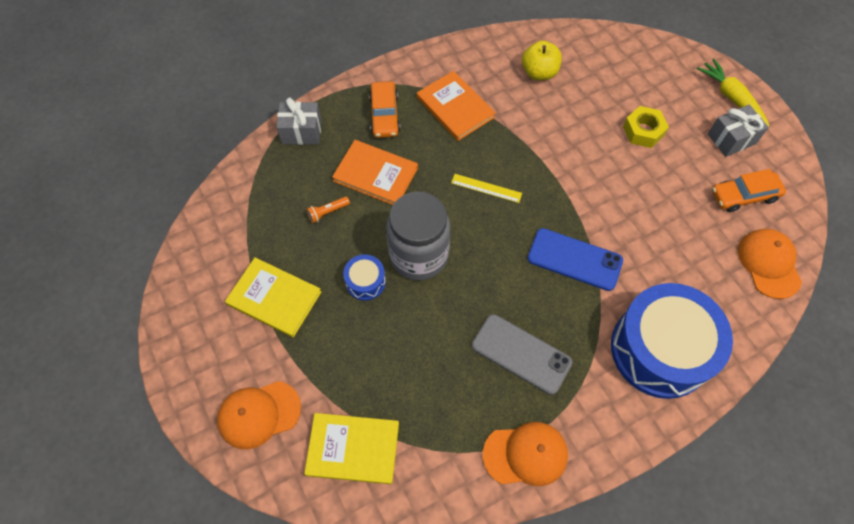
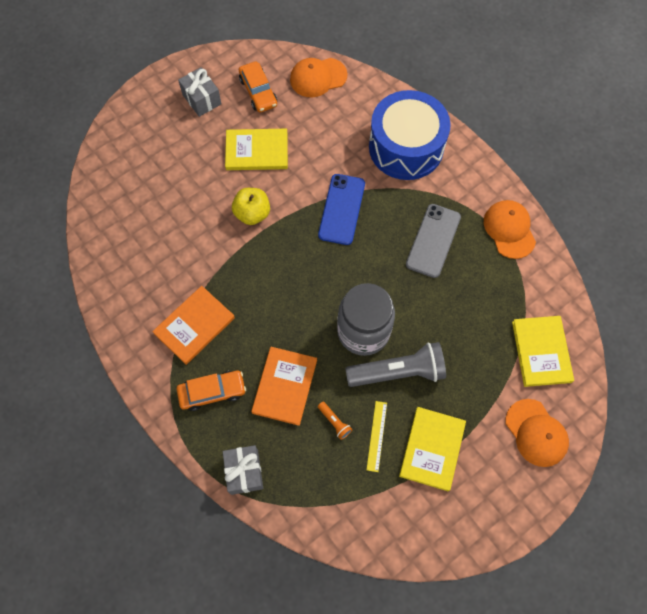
camera: 100 degrees left, 5 degrees up
(365, 282) = (398, 372): blue drum -> grey flashlight
(486, 188) = (283, 285): yellow ruler -> yellow ruler (376, 436)
(539, 72) = (142, 254): yellow apple -> yellow apple (252, 213)
(643, 131) = (202, 164): yellow nut -> none
(659, 184) = (257, 151): none -> yellow book
(731, 97) = (156, 99): yellow carrot -> none

